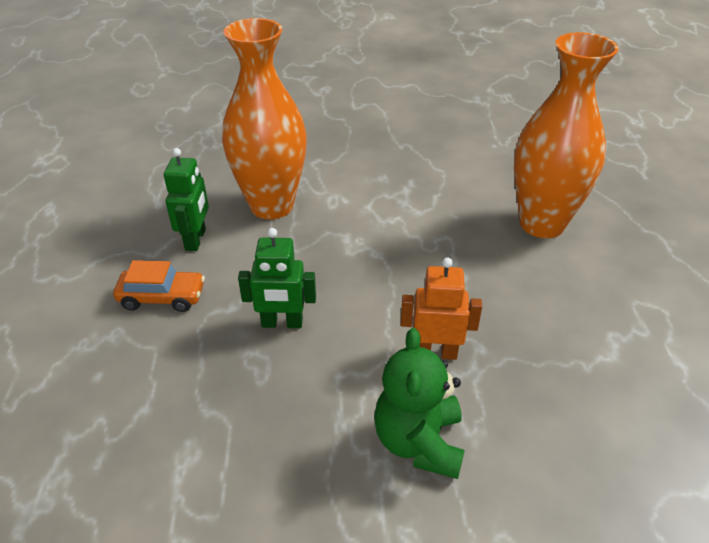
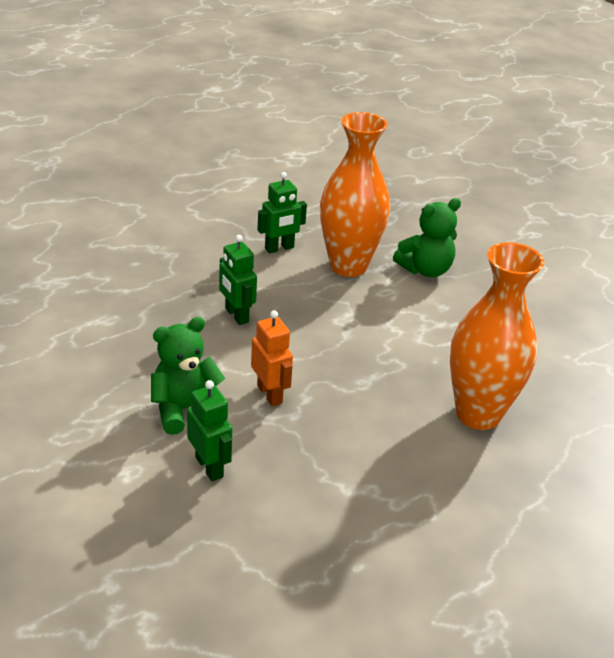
camera: 55 degrees right, 5 degrees down
(162, 297) = (215, 258): orange car -> none
(321, 163) = (425, 270): none -> green teddy bear
(531, 459) = (209, 467): none -> green robot

